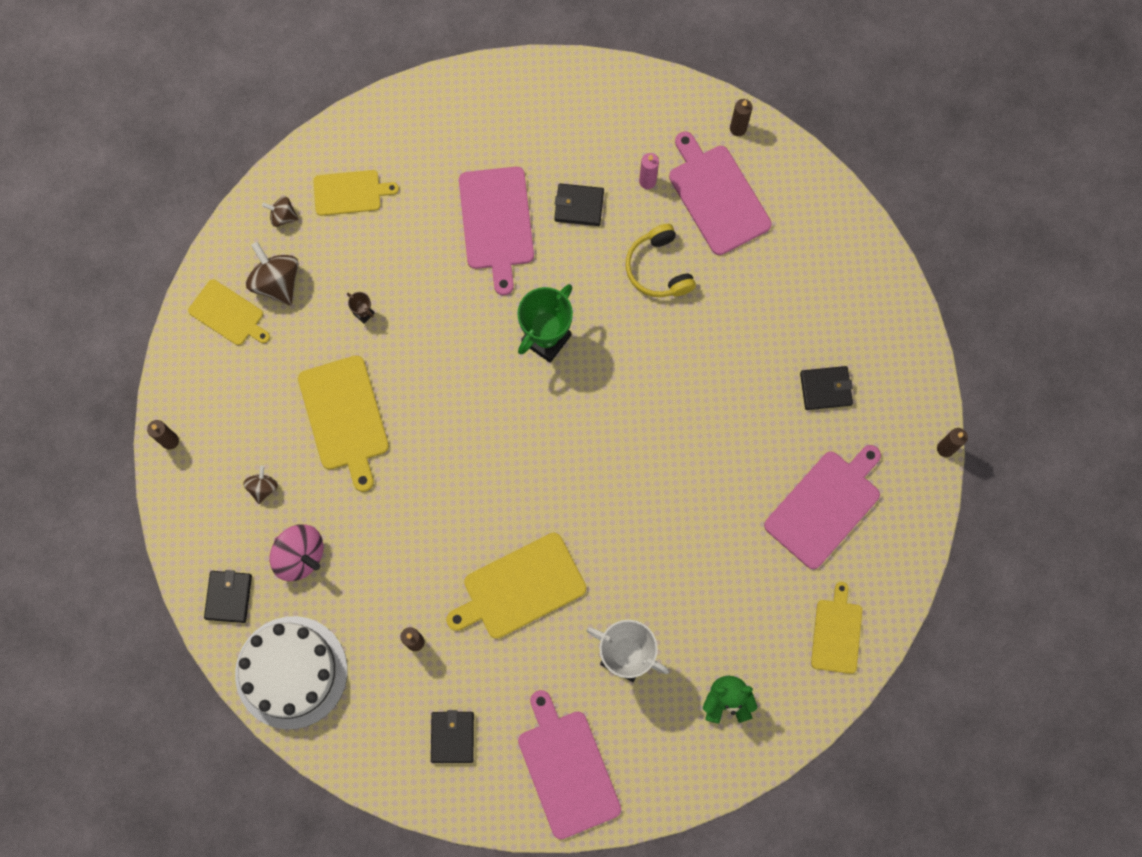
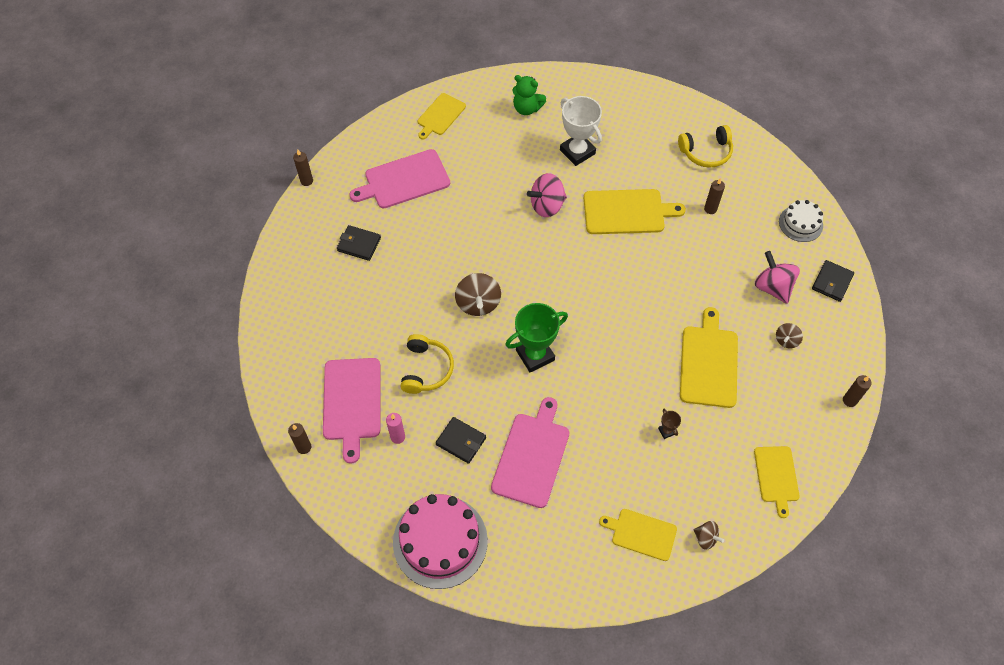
camera: 155 degrees left, 15 degrees down
(228, 314) = (776, 476): yellow cutting board -> yellow cutting board turned 150 degrees counterclockwise
(277, 282) = (728, 485): brown spinning top -> brown spinning top (478, 303)
(291, 672) = (800, 223): white cake -> white cake, size x0.55
(452, 737) = (706, 152): black wallet -> yellow headphones
(548, 99) = (440, 541): none -> pink cake
(567, 769) = (641, 112): pink cutting board -> none
(625, 550) = (547, 206): none -> pink spinning top

